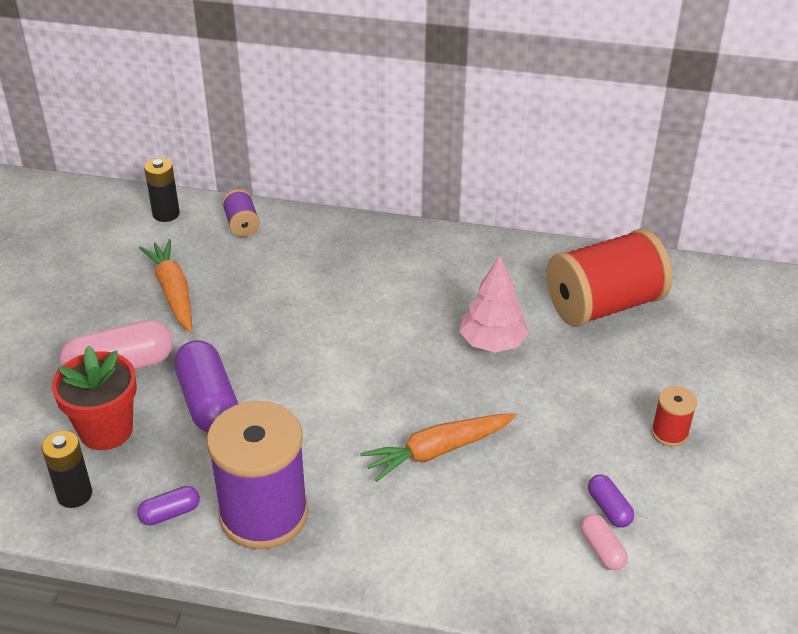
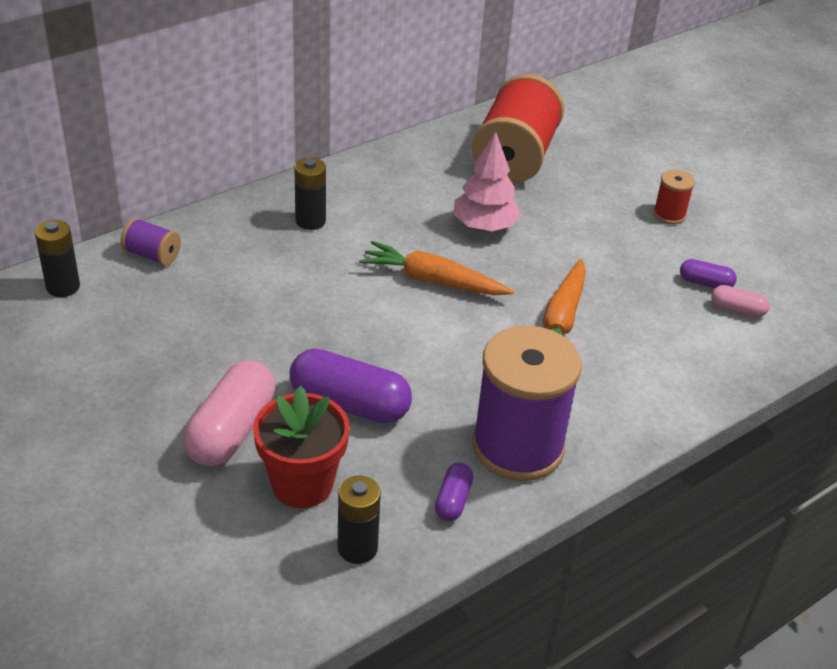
camera: 50 degrees left, 0 degrees up
(173, 292) = (179, 344): orange carrot -> orange carrot (432, 280)
(372, 261) = (310, 221): none -> black battery

